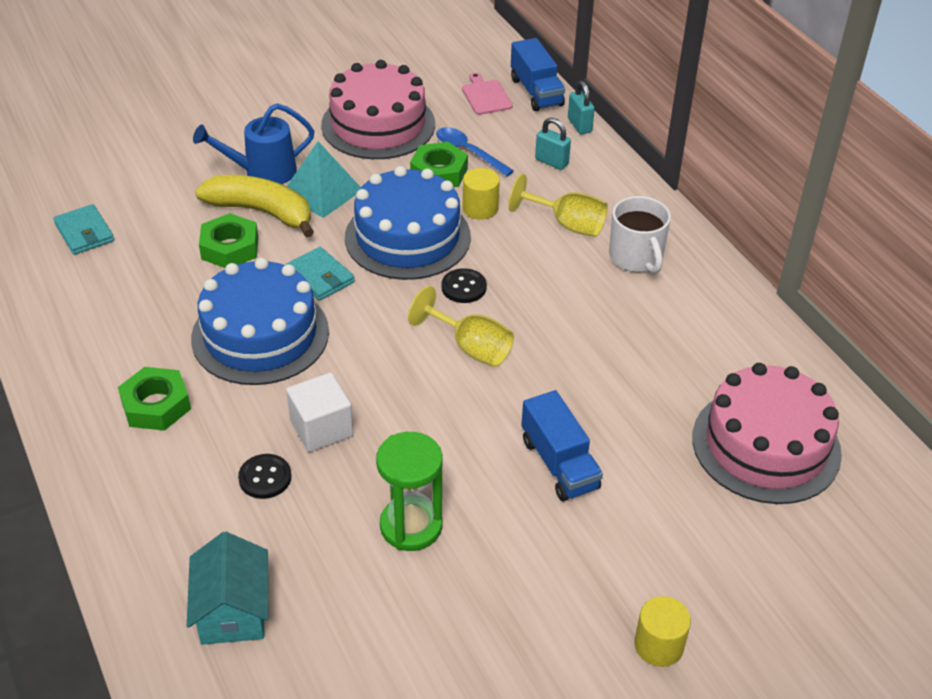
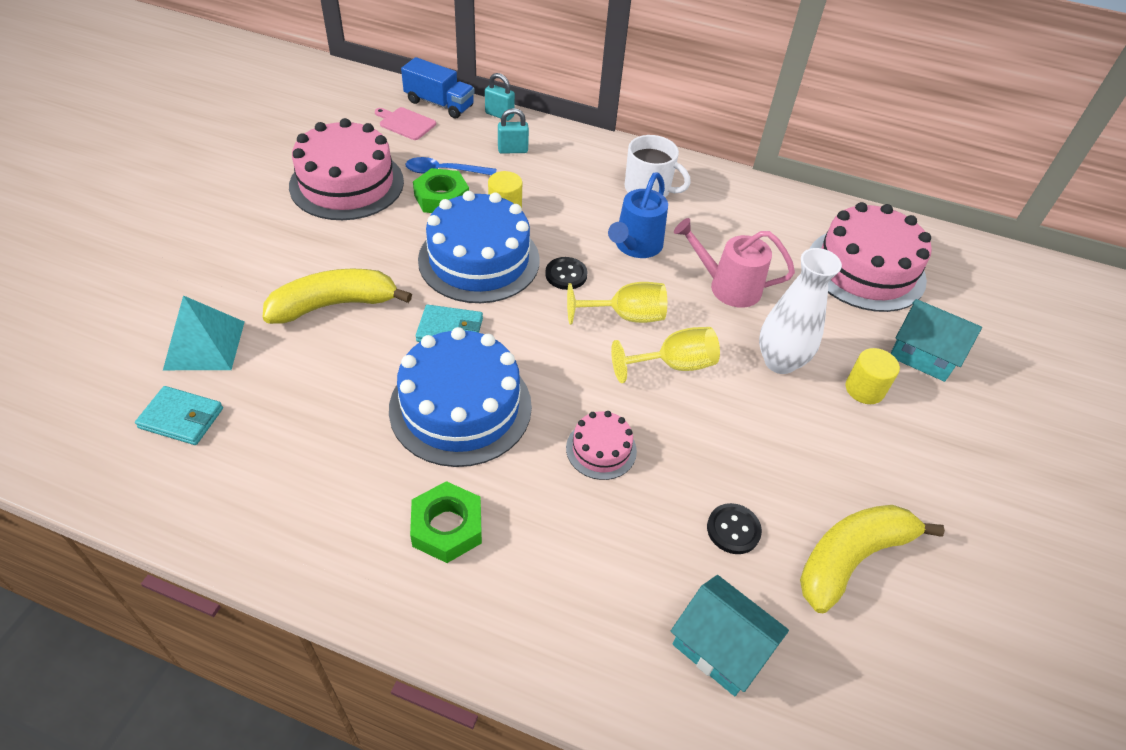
camera: 45 degrees left, 5 degrees up
(230, 248) = (343, 350): green nut -> none
(262, 172) = (293, 271): blue watering can -> blue watering can (635, 246)
(265, 478) = (609, 520): black button -> black button (733, 530)
(321, 428) = (601, 449): white cube -> pink cake
(322, 192) = (366, 260): turquoise pyramid -> turquoise pyramid (204, 345)
(410, 636) = (851, 558): none -> yellow banana
(411, 526) = (751, 476): green hourglass -> none
(559, 464) = (780, 361): blue truck -> white vase
(567, 224) = (578, 189): yellow goblet -> yellow goblet (673, 365)
(596, 377) = (727, 286): none -> pink watering can
(659, 645) = (976, 440): yellow cylinder -> yellow cylinder (864, 389)
(714, 548) = (923, 354): none -> turquoise house

